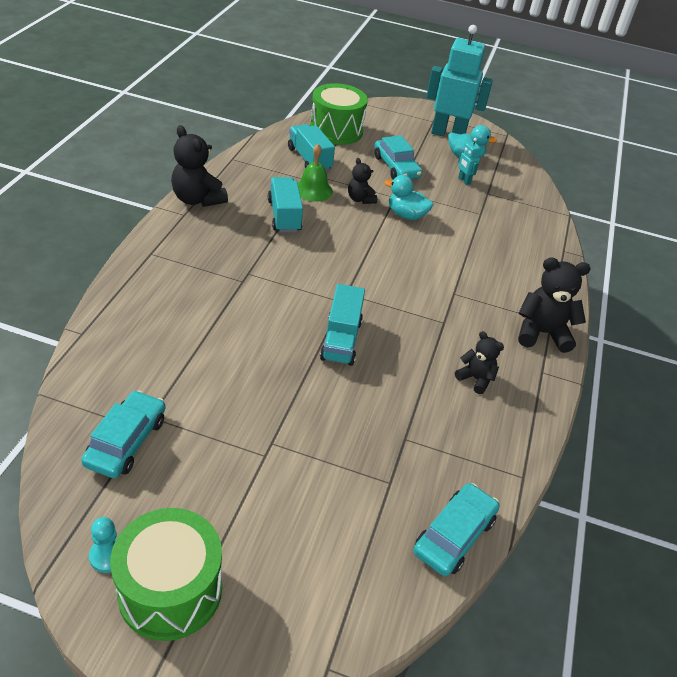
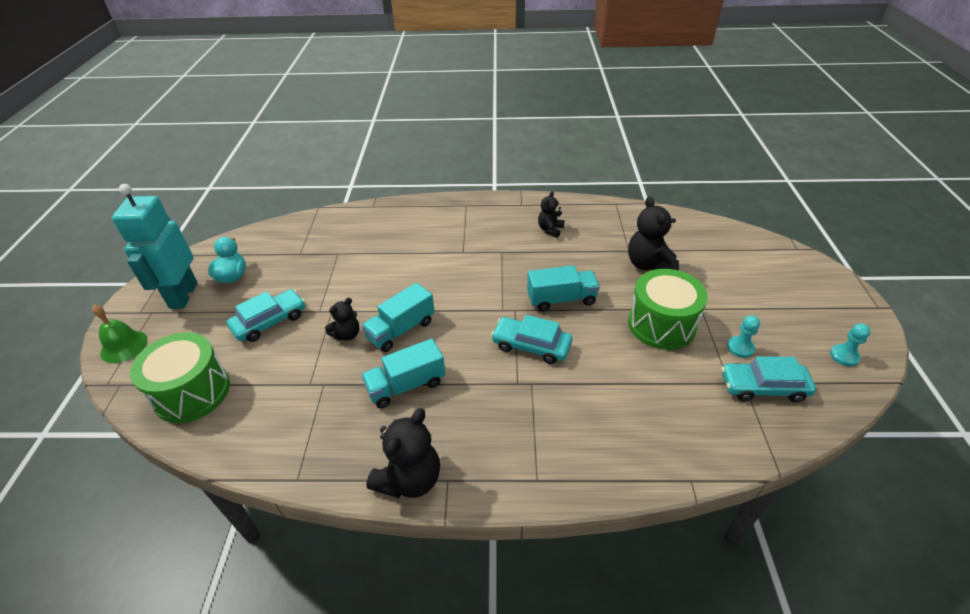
camera: 100 degrees left, 0 degrees up
(170, 590) = (829, 319): green drum -> green drum (661, 324)
(187, 455) = (740, 348): none -> turquoise pawn
(309, 159) = (275, 398): turquoise truck -> turquoise truck (401, 330)
(313, 190) = (343, 376): green bell -> green bell (124, 346)
(406, 215) = (362, 297): turquoise duck -> none
(454, 535) = (679, 221): turquoise car -> turquoise car (531, 345)
(464, 181) = (282, 270): turquoise robot -> none
(542, 333) = (482, 208): black teddy bear -> black teddy bear (649, 265)

